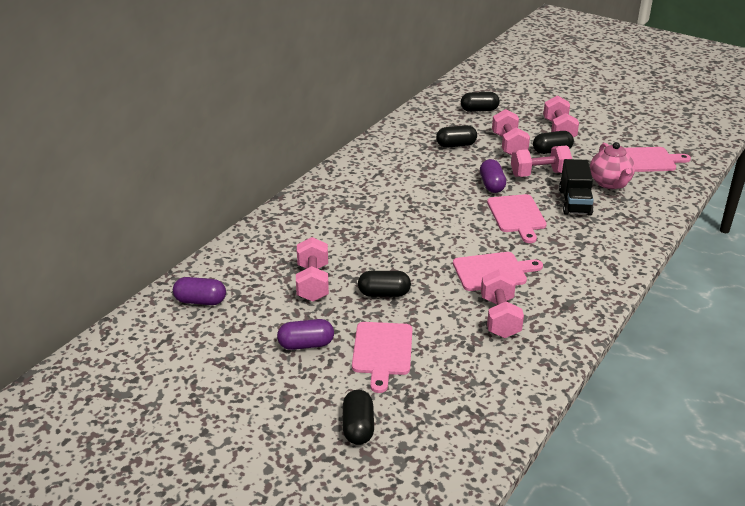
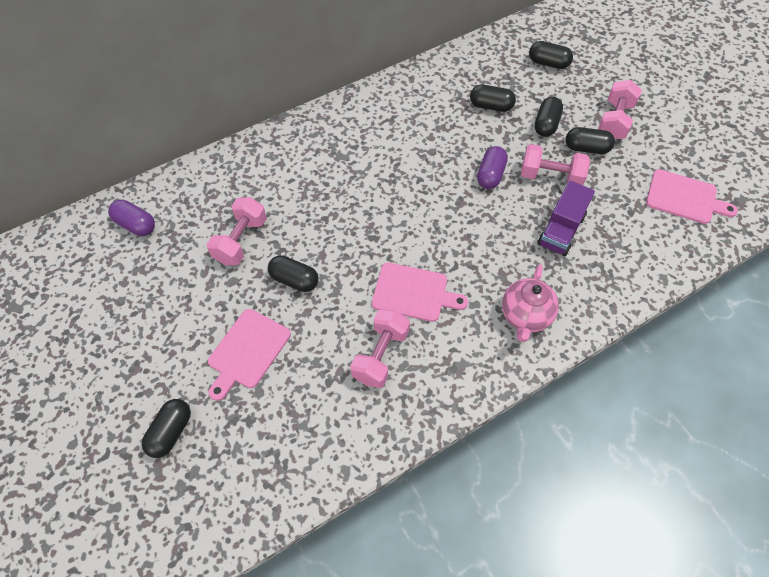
camera: 25 degrees right, 25 degrees up
(306, 344) = (189, 314): purple capsule -> none
(509, 145) = (546, 124): pink dumbbell -> black capsule
(517, 216) = (487, 227): pink cutting board -> none
(574, 202) = (560, 230): black truck -> purple truck
(610, 183) = (618, 217): pink teapot -> pink teapot (525, 316)

